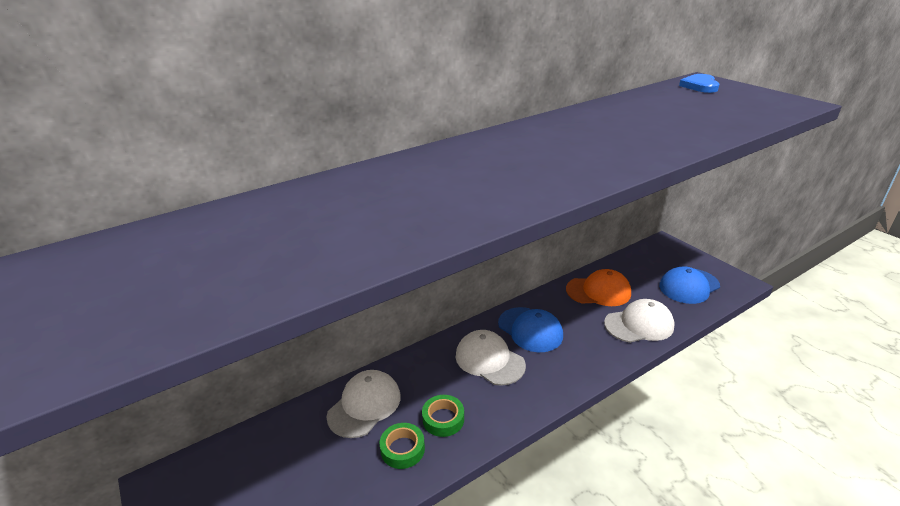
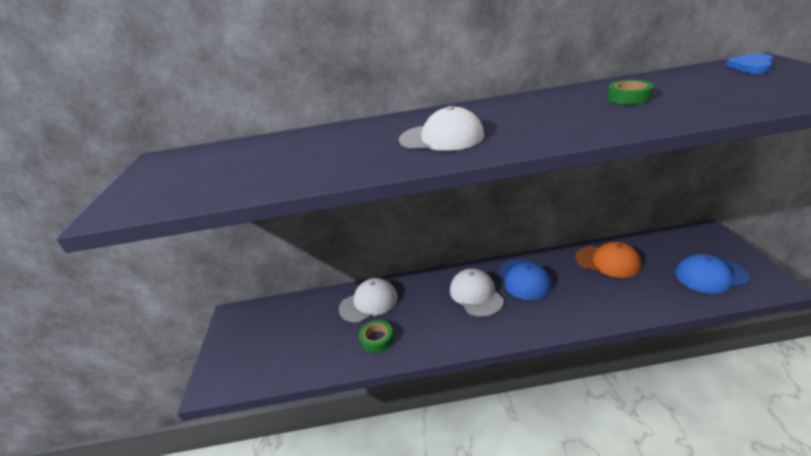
camera: 30 degrees right, 0 degrees up
(443, 419) = (416, 327): green tape -> green tape (629, 97)
(639, 324) = (631, 298): white cap -> white cap (441, 138)

